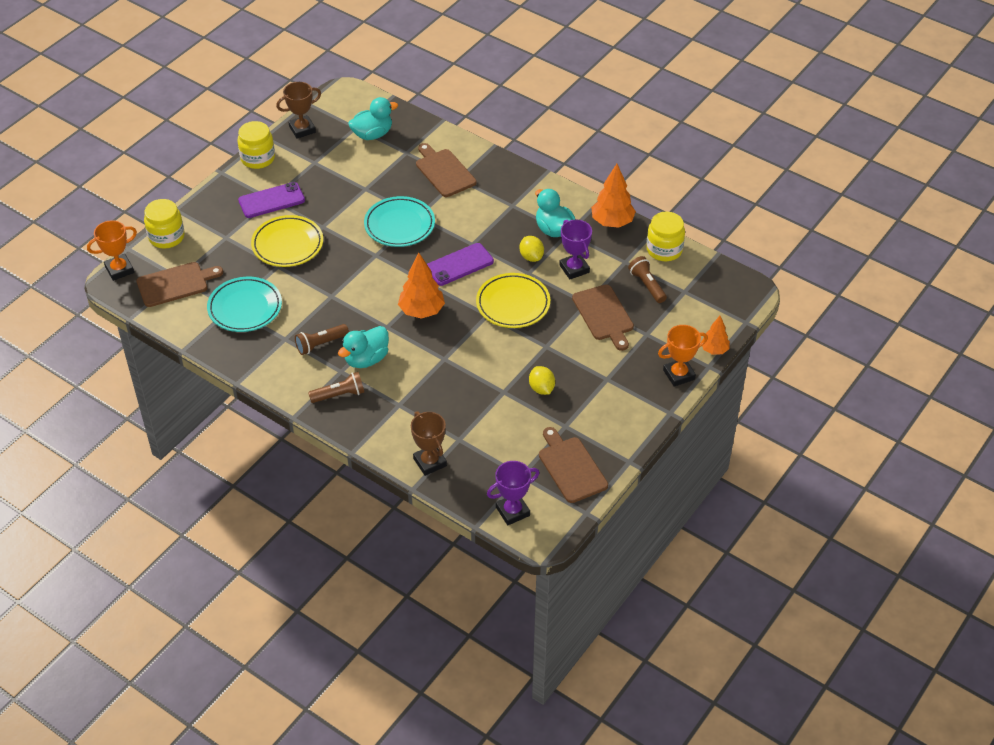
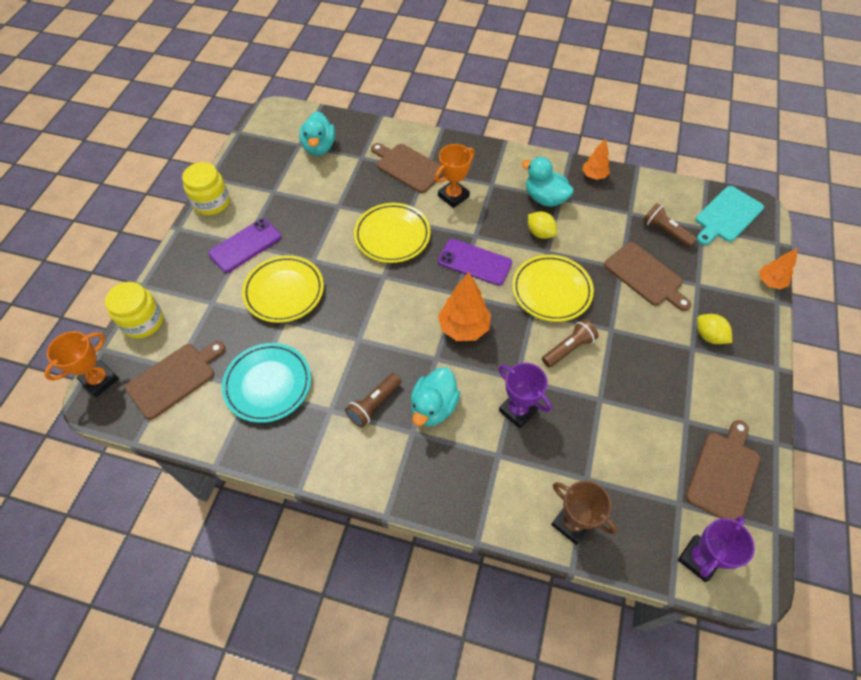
camera: 20 degrees left, 10 degrees up
(302, 129) = (246, 160): brown trophy -> none
(339, 395) = (426, 465): brown flashlight -> brown flashlight (568, 348)
(372, 134) = (319, 147): turquoise duck -> turquoise duck turned 135 degrees clockwise
(399, 225) = (392, 236): turquoise plate -> yellow plate
(459, 264) = (474, 262): purple phone -> purple phone turned 75 degrees clockwise
(541, 388) = (636, 382): yellow lemon -> yellow lemon (709, 336)
(571, 467) = (724, 473): brown cutting board -> brown cutting board turned 75 degrees clockwise
(574, 269) = (588, 234): purple trophy -> purple trophy (517, 410)
(612, 222) = (594, 176): orange tree -> orange tree, size x0.61
(664, 250) = (657, 190): yellow jar -> none
(679, 374) = (756, 320): orange trophy -> orange trophy (453, 196)
(715, 288) = (727, 216): none -> turquoise cutting board

